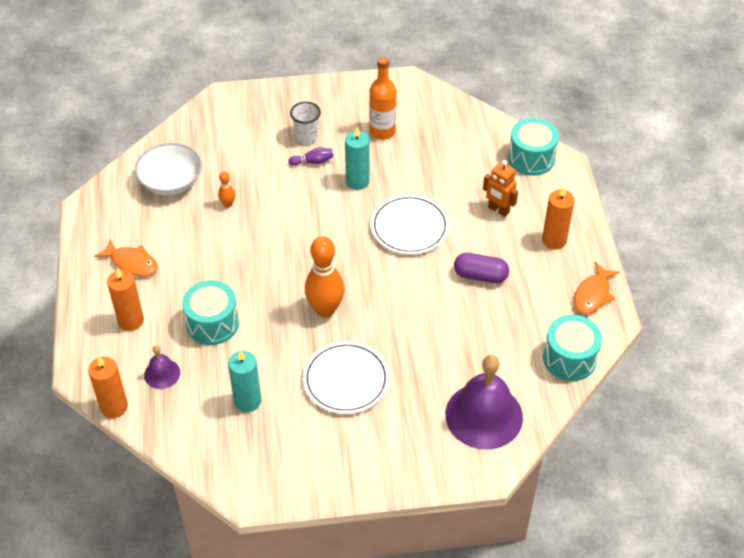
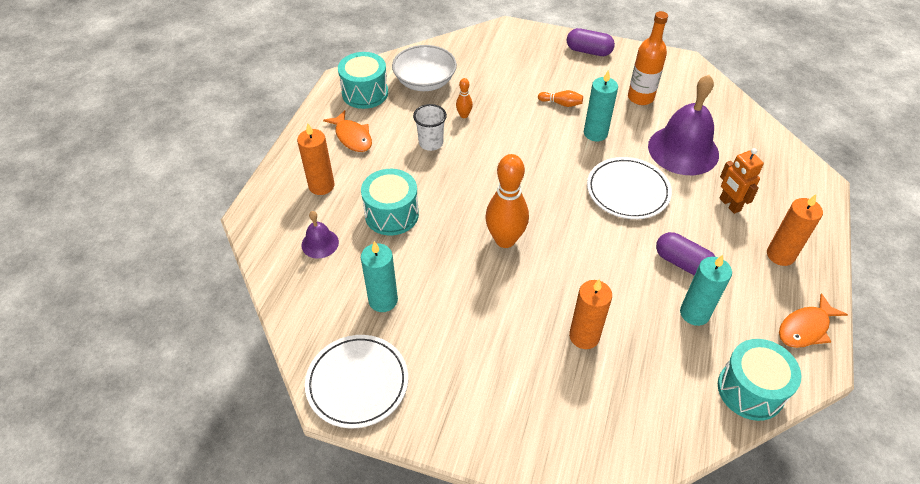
camera: 25 degrees right, 0 degrees up
(114, 407) = (260, 258): orange candle -> orange candle (584, 336)
(306, 137) = (565, 81): white cup -> white cup (431, 143)
(313, 97) = (588, 51): none -> purple capsule
(313, 161) = (561, 103): purple bowling pin -> orange bowling pin
(346, 380) = (490, 317): white plate -> white plate (357, 383)
(484, 415) = (622, 416): purple bell -> purple bell (683, 150)
(506, 314) = (694, 313): none -> turquoise candle
(531, 158) = (786, 166): turquoise drum -> turquoise drum (365, 93)

